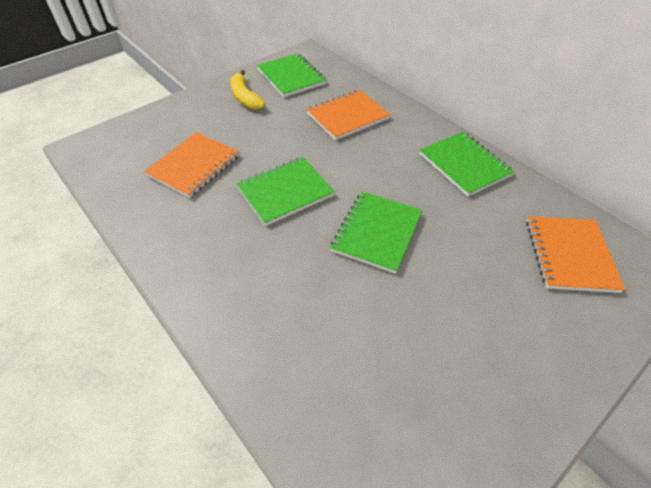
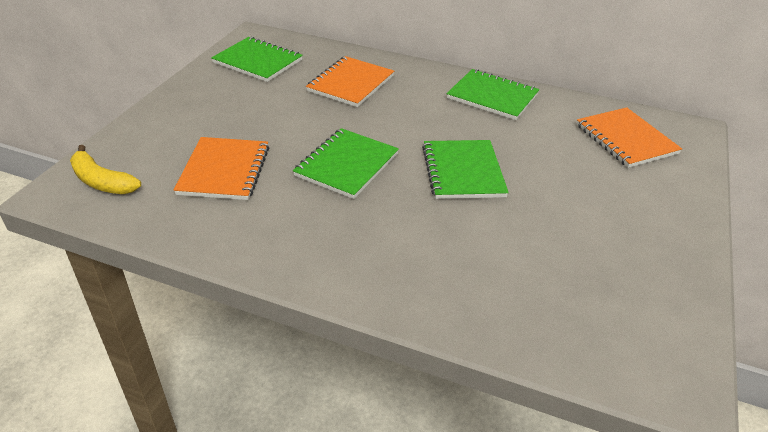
camera: 30 degrees left, 10 degrees down
(245, 97) = (222, 92): yellow banana -> yellow banana (102, 181)

